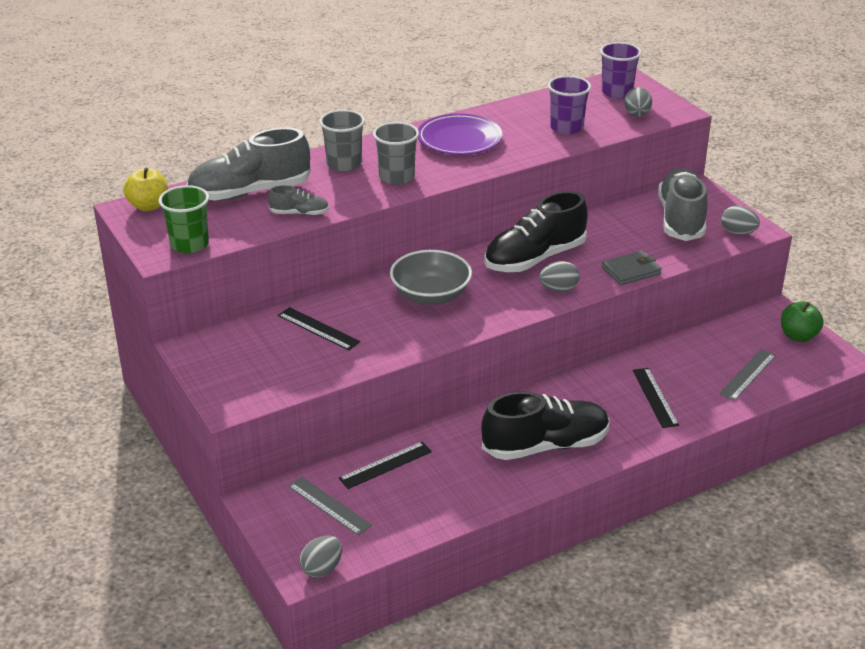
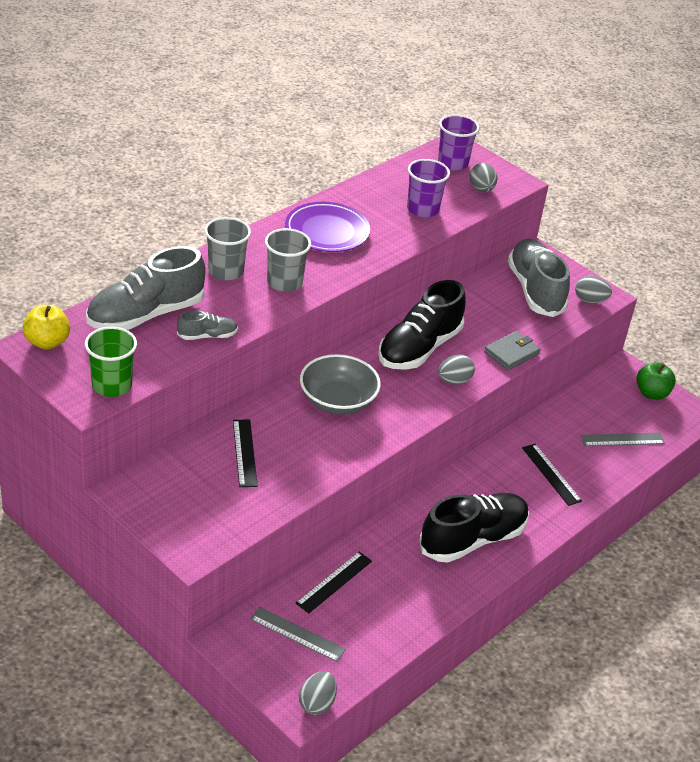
camera: 20 degrees left, 5 degrees up
(318, 329) = (244, 453): black ruler -> black ruler turned 60 degrees clockwise
(747, 375) = (622, 439): grey ruler -> grey ruler turned 60 degrees clockwise

